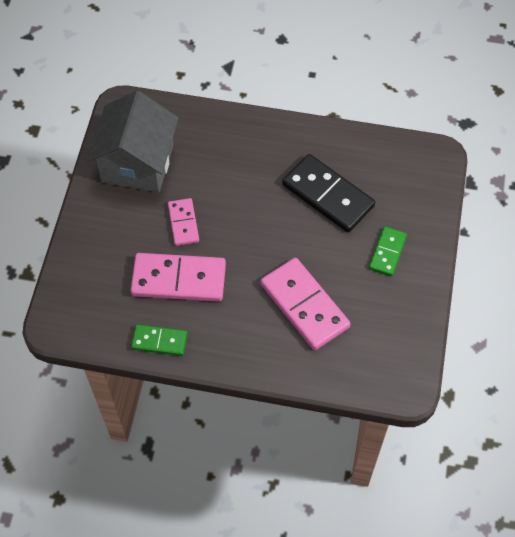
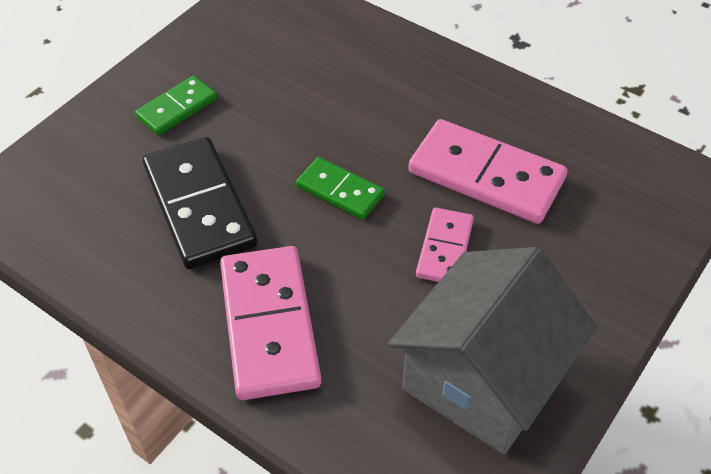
camera: 155 degrees left, 10 degrees down
(159, 341) = (543, 115): green domino -> green domino (340, 191)
(304, 305) = (329, 90): pink domino -> pink domino (269, 325)

